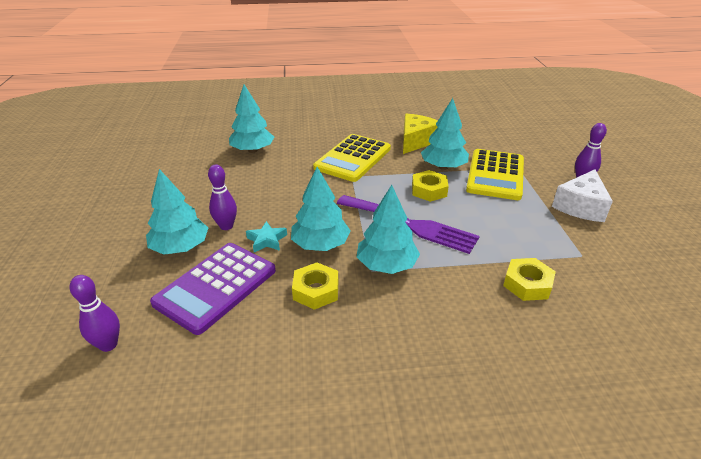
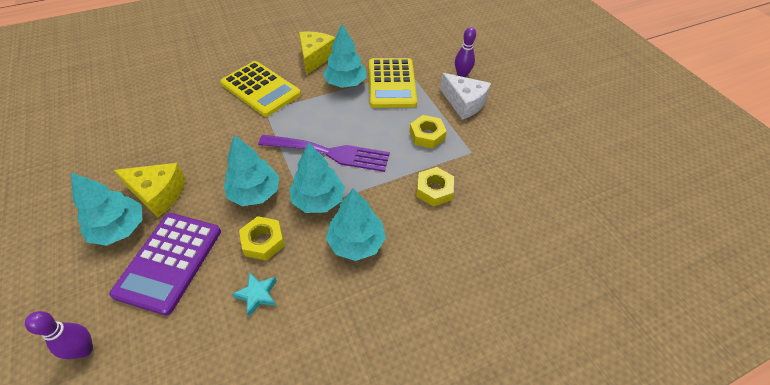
camera: 20 degrees left, 15 degrees up
(226, 226) = (158, 194): purple bowling pin -> yellow cheese
(253, 150) = (157, 98): turquoise tree -> turquoise tree (356, 242)
(267, 240) = (203, 200): turquoise star -> turquoise star (257, 295)
(353, 158) = (260, 89): yellow calculator -> yellow calculator turned 60 degrees counterclockwise
(429, 190) = (338, 112): yellow nut -> yellow nut (427, 135)
(580, 206) = (464, 103): white cheese -> white cheese turned 60 degrees counterclockwise

